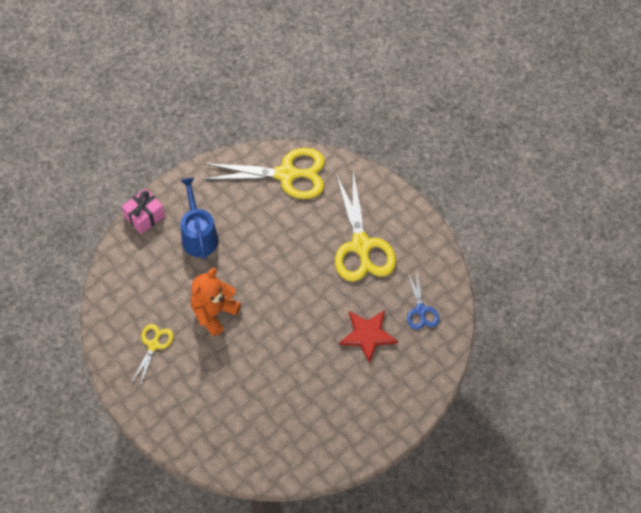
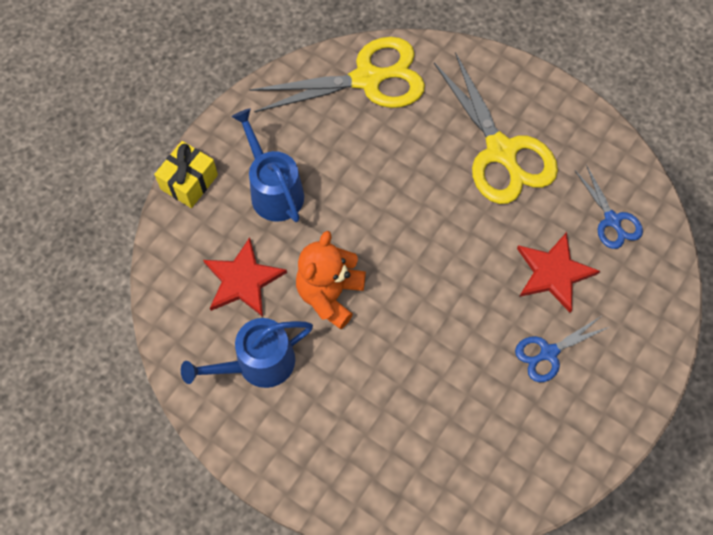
camera: 15 degrees left, 5 degrees up
(144, 216) = (189, 182): pink gift -> yellow gift
(153, 345) = (258, 363): yellow scissors -> blue watering can
(160, 289) = (243, 280): none -> red star
(345, 386) = (548, 353): none -> blue scissors

